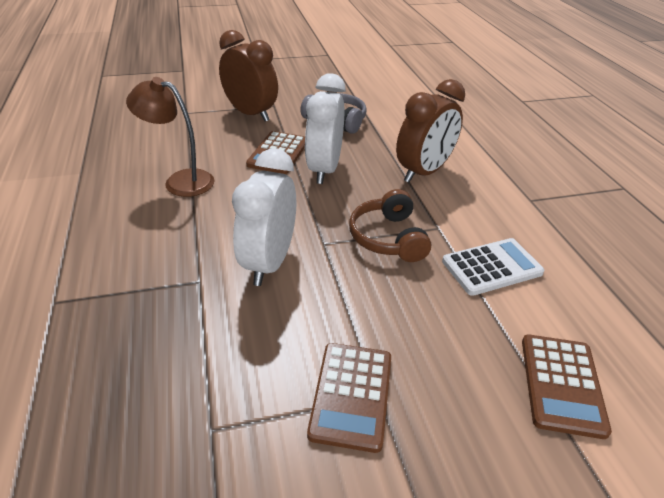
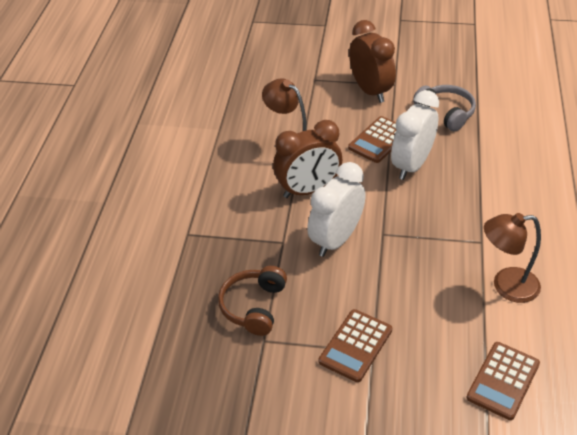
camera: 25 degrees right, 5 degrees up
(388, 238) = (435, 241): brown headphones -> brown headphones (254, 306)
(423, 172) = (499, 186): brown clock -> brown clock (308, 190)
(492, 267) = (506, 286): white calculator -> brown lamp

